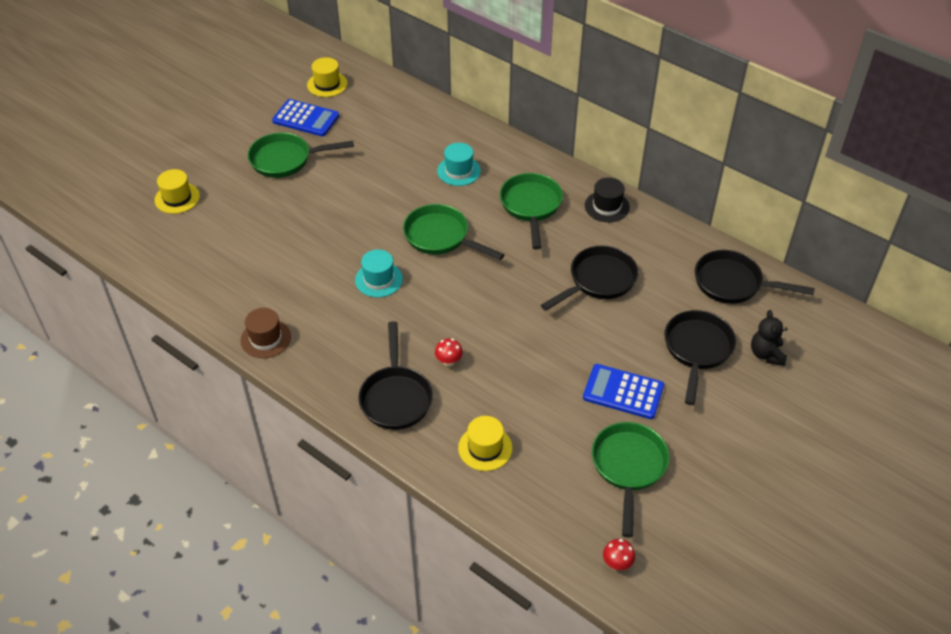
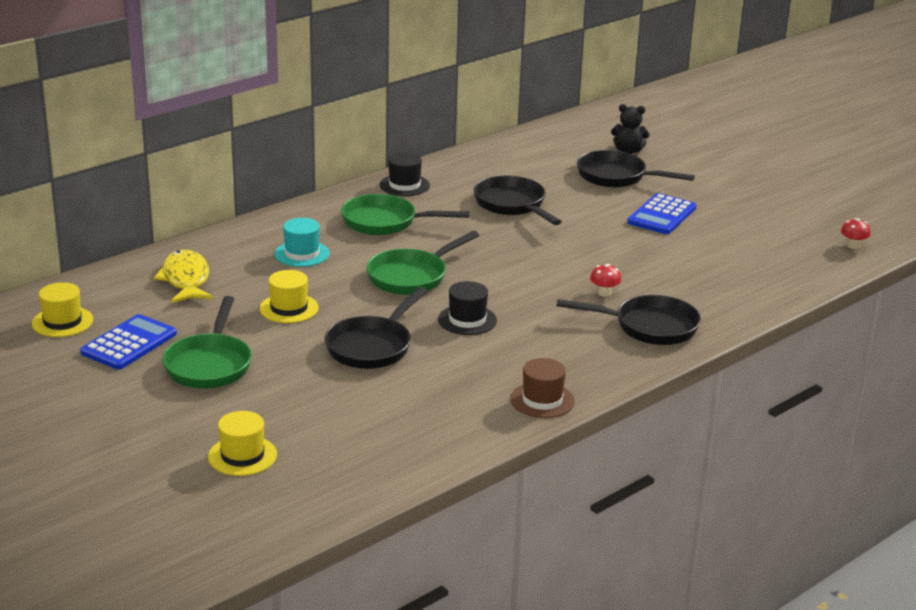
camera: 80 degrees left, 20 degrees down
(379, 279) = (467, 320): turquoise hat -> black hat
(400, 123) = (186, 280): none -> yellow fish
(485, 448) = (722, 287): yellow hat -> yellow hat (289, 308)
(628, 467) = (750, 226): green pan -> none
(733, 283) = (537, 148): black pan -> black pan (372, 346)

